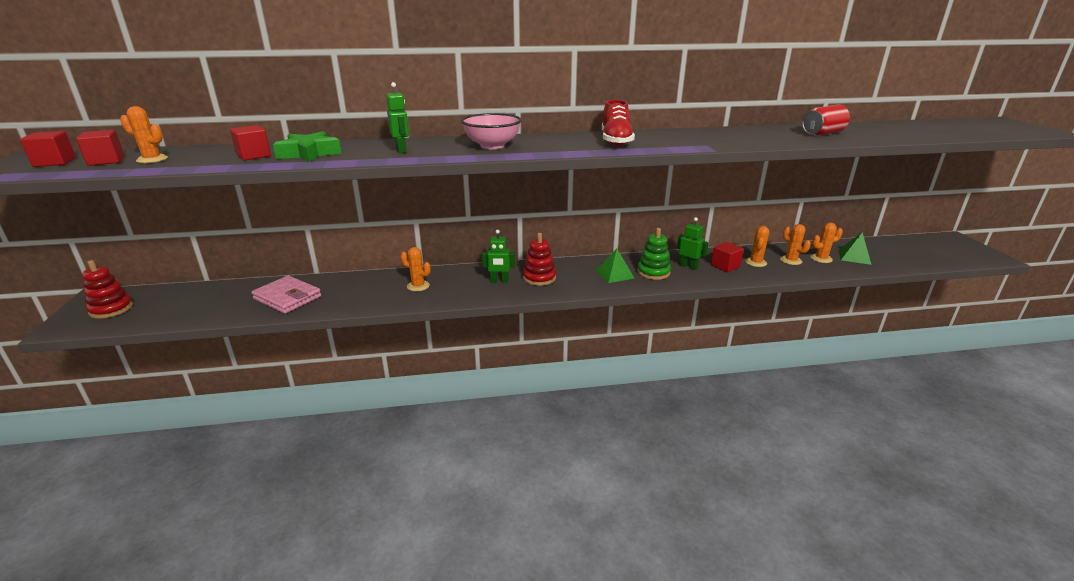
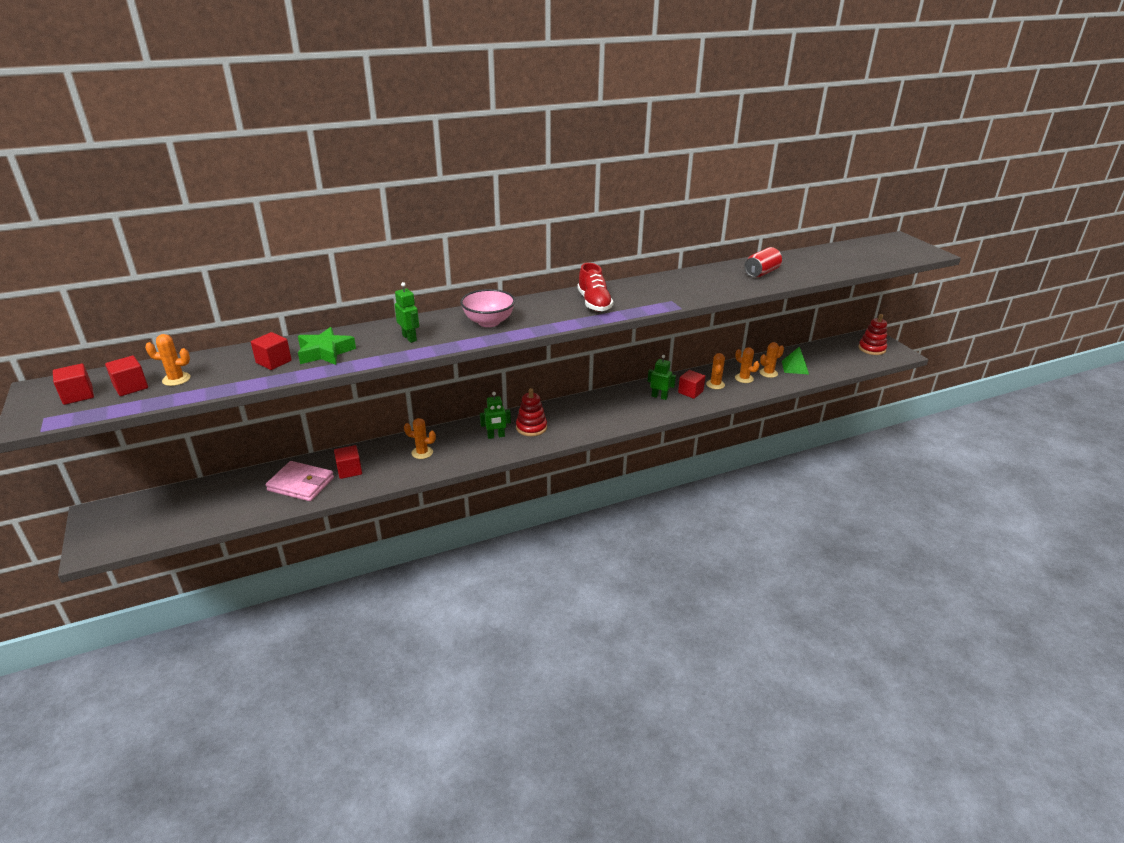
camera: 15 degrees left, 5 degrees up
(111, 309) = (124, 524): red stacking toy -> red stacking toy (871, 349)
(340, 292) = (349, 470): none -> red cube
(614, 274) = (597, 414): green pyramid -> none
(653, 272) = (630, 407): green stacking toy -> none

